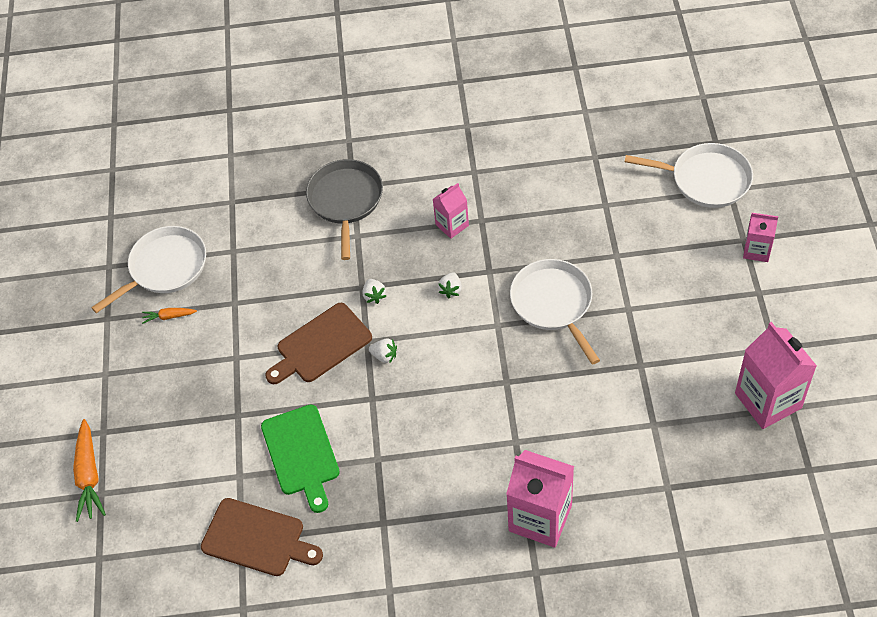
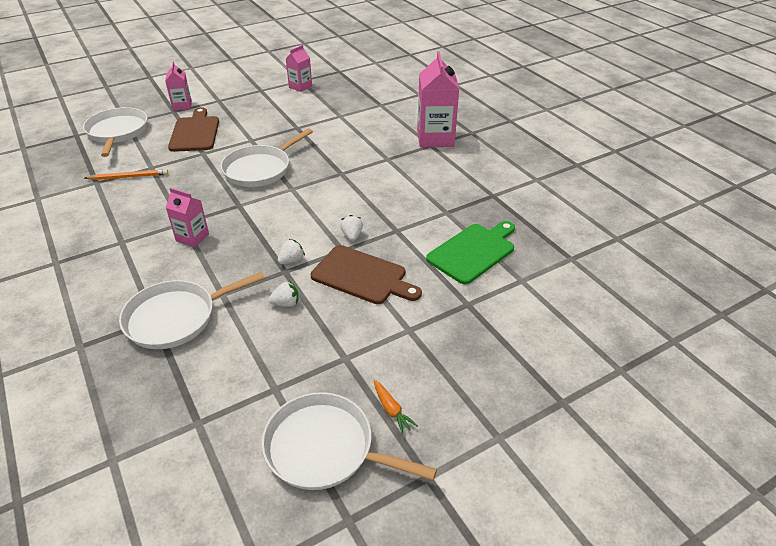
camera: 120 degrees left, 15 degrees down
(89, 475) = (614, 389): orange carrot -> none
(257, 538) = (561, 250): brown cutting board -> brown cutting board (195, 132)
(345, 200) = (175, 318): grey pan -> white pan
(451, 290) = (267, 219): white strawberry -> white strawberry (286, 303)
(592, 184) = (129, 177): none -> orange pencil
(768, 400) = (300, 87): pink carton -> pink carton, size x0.56

